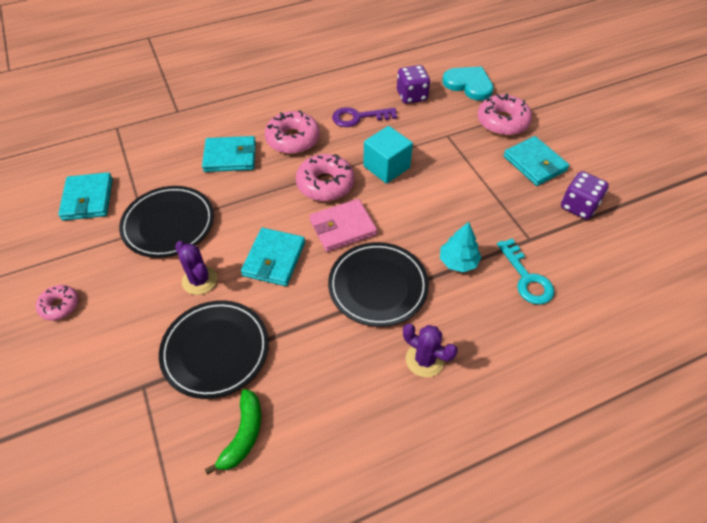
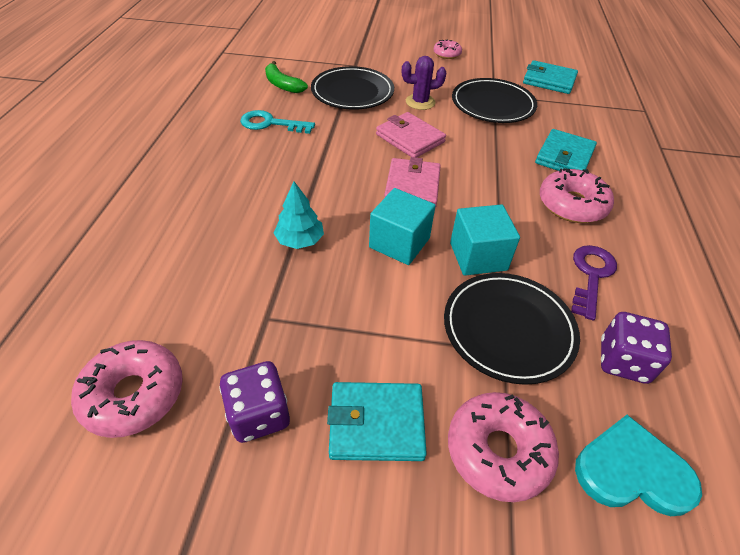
camera: 120 degrees right, 5 degrees down
(274, 259) = (410, 138): turquoise wallet -> pink wallet
(325, 184) = (481, 199): pink donut -> pink donut (134, 394)
(378, 286) = (327, 178): black plate -> black plate (508, 329)
(410, 208) = (399, 243): none -> turquoise cube
(424, 360) = (236, 170): purple cactus -> none
(469, 85) = (631, 471): turquoise heart -> turquoise heart turned 150 degrees counterclockwise
(526, 278) = (228, 279): turquoise key -> turquoise key (270, 123)

